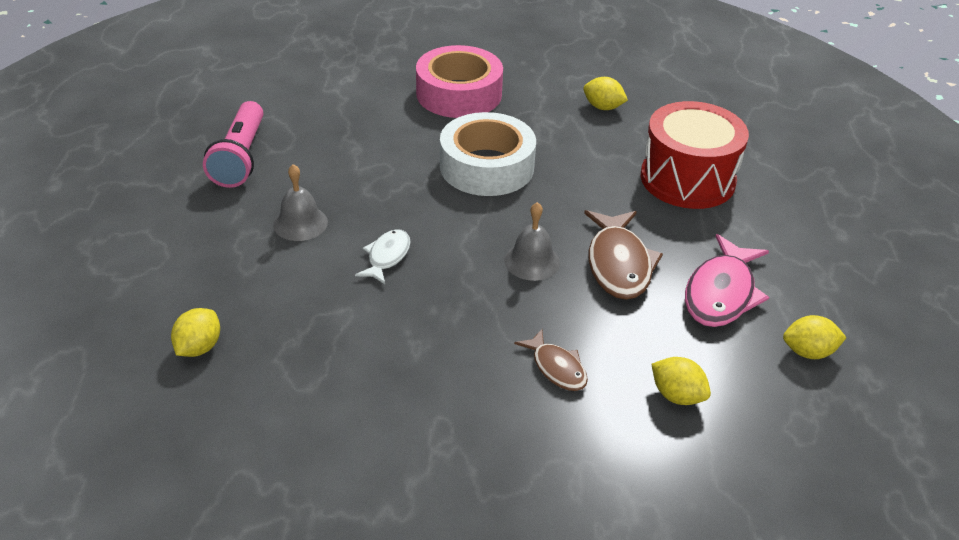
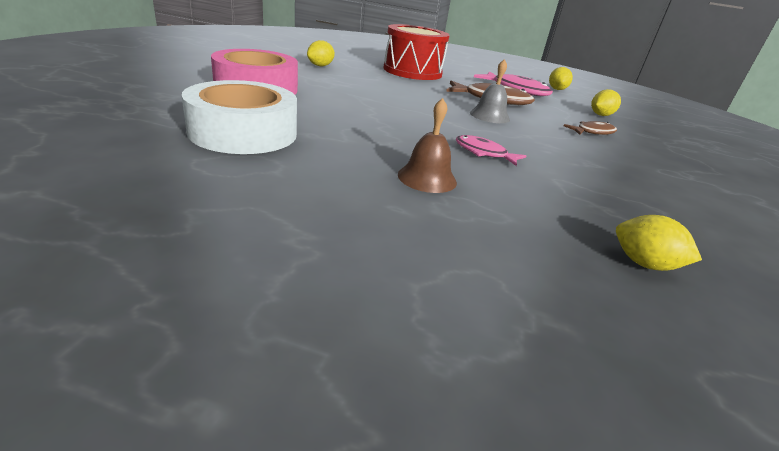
camera: 80 degrees left, 10 degrees down
(240, 157) = (275, 190): pink flashlight -> none
(300, 223) = (427, 178): grey bell -> brown bell
(387, 257) = (483, 153): white fish -> pink fish
(487, 167) = (372, 103): white tape -> white tape (243, 132)

